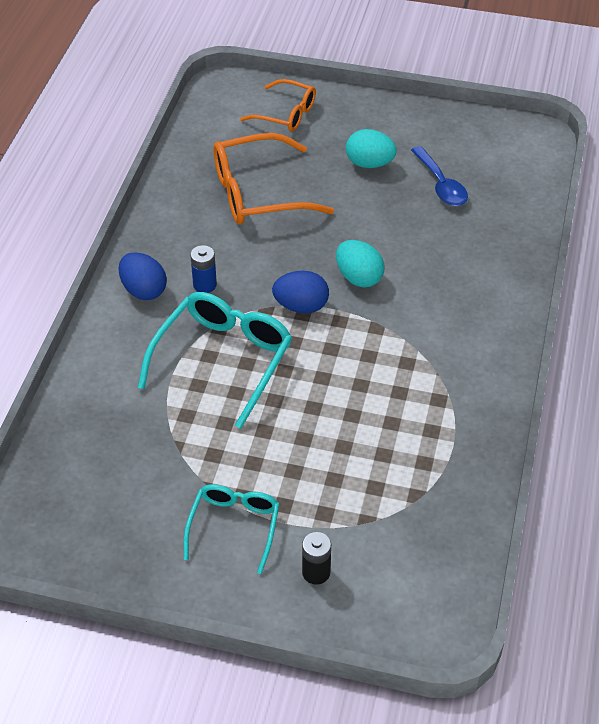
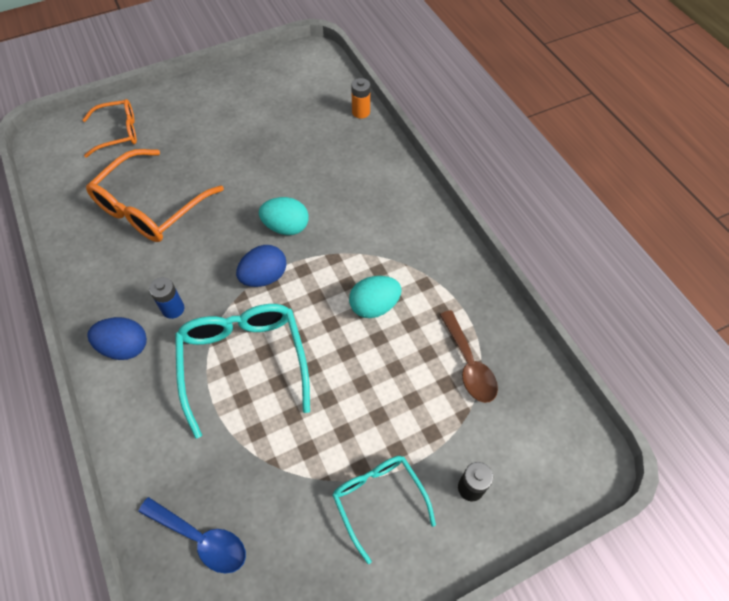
camera: 40 degrees left, 10 degrees up
(369, 163) = (216, 136): turquoise egg -> turquoise egg (374, 306)
(411, 487) = (469, 364): none -> brown spoon
(441, 185) = (281, 123): blue spoon -> blue spoon (201, 538)
(532, 217) = (361, 112): none -> orange battery

